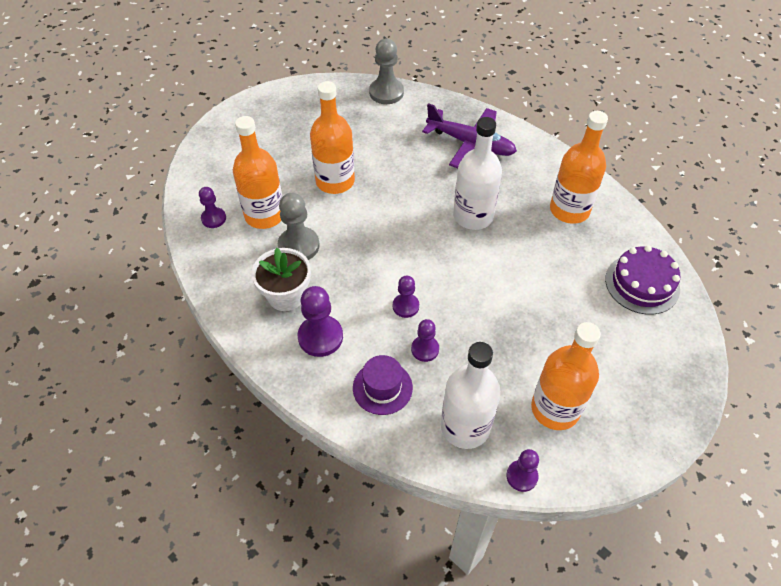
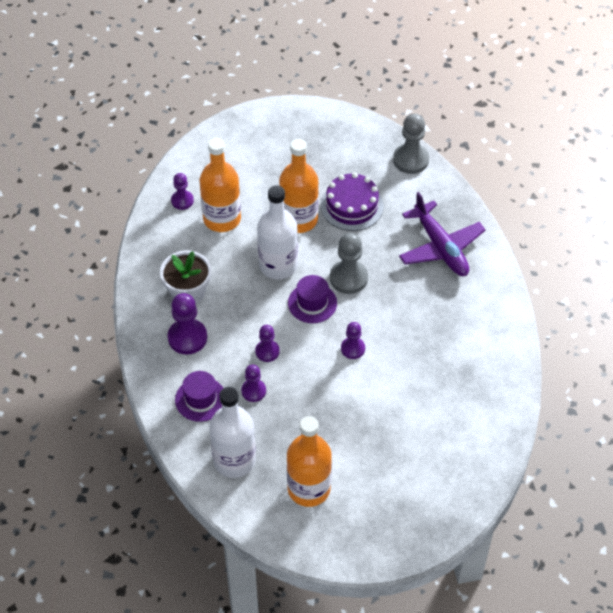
camera: 35 degrees right, 0 degrees up
(299, 246) = (227, 258): grey pawn -> grey pawn (348, 278)
(408, 242) = (312, 303): none -> purple hat
(473, 216) = (384, 311): white bottle -> white bottle (278, 265)
(522, 476) = (243, 515): purple pawn -> purple pawn (353, 348)
(569, 210) = (469, 351): orange bottle -> none
(642, 284) = (468, 444): purple cake -> purple cake (352, 206)

